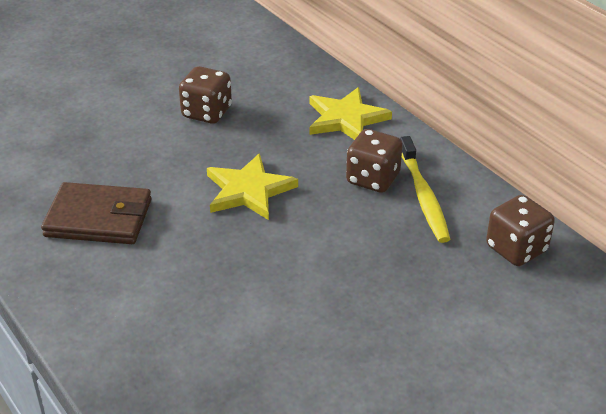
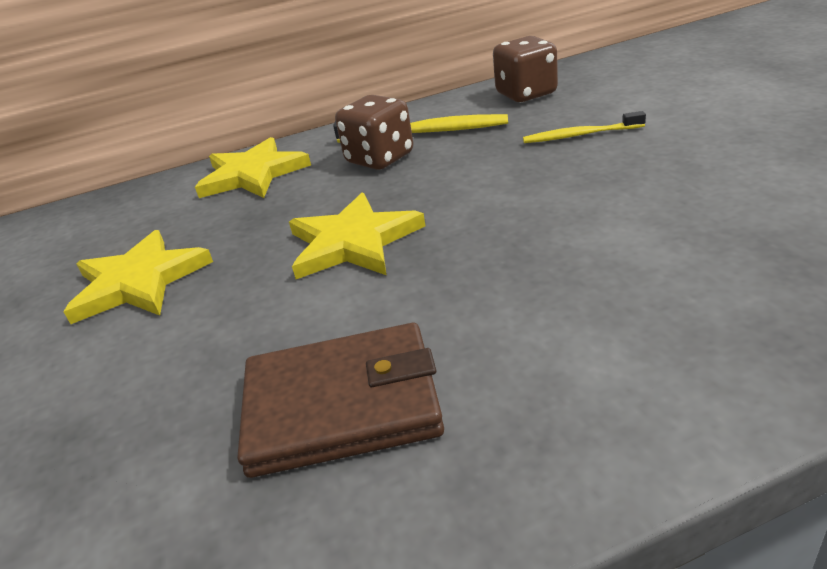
camera: 70 degrees left, 5 degrees down
(99, 218) = (342, 405): brown wallet -> brown wallet turned 60 degrees clockwise
(207, 113) = (138, 282): brown dice -> yellow star
(420, 289) = (580, 135): none -> yellow toothbrush

